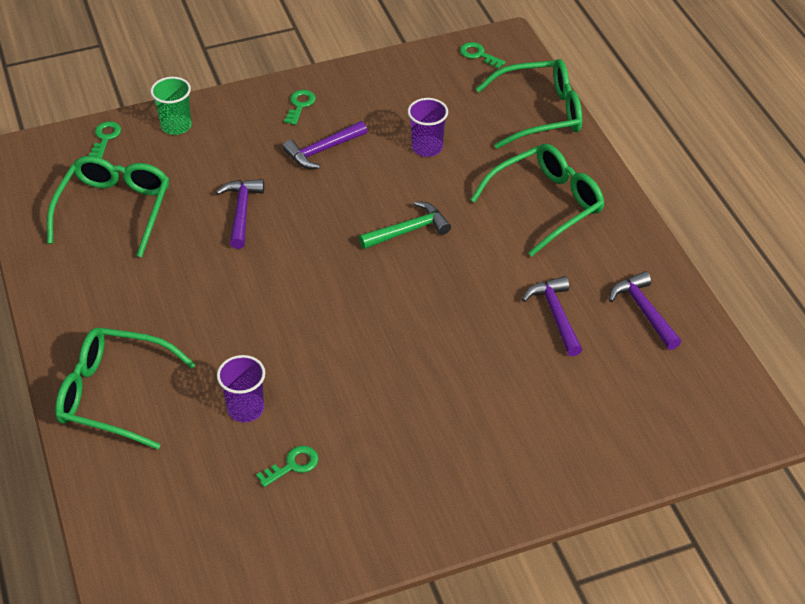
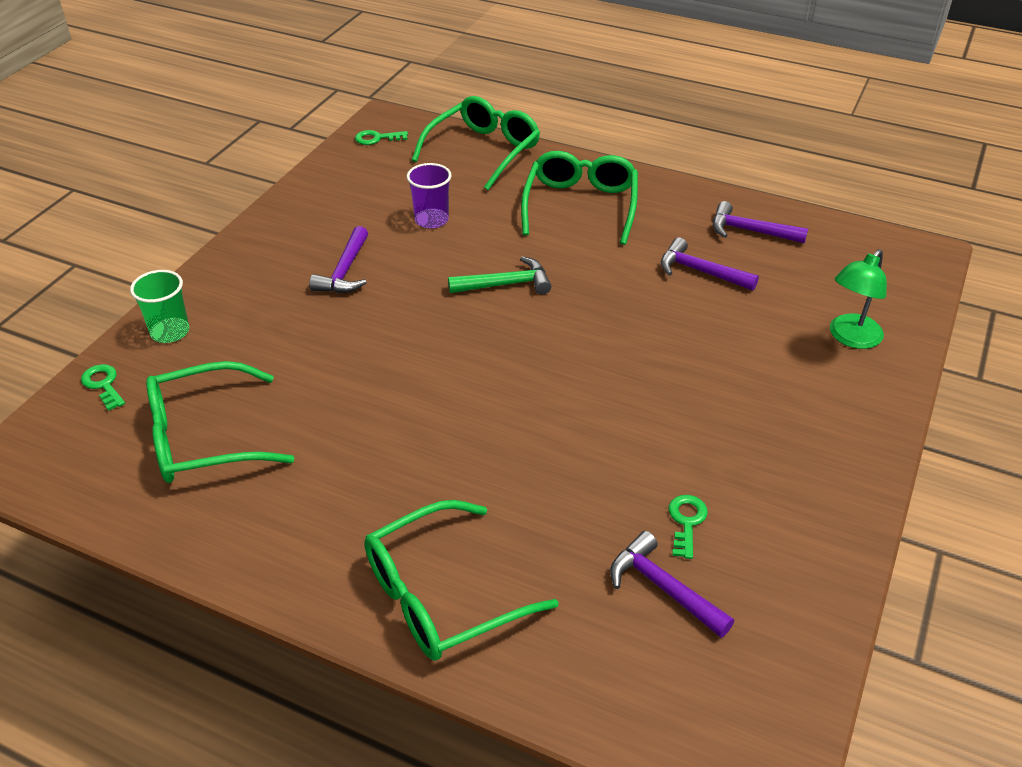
camera: 45 degrees left, 5 degrees down
(114, 209) = (204, 438): green glasses -> green glasses turned 75 degrees counterclockwise
(241, 211) = (339, 360): purple hammer -> purple hammer (662, 587)
(245, 409) = (580, 510): purple cup -> none
(300, 105) = (273, 250): green key -> none
(409, 230) = (506, 284): green hammer -> green hammer turned 60 degrees clockwise
(586, 441) = (850, 338): none -> green lamp

